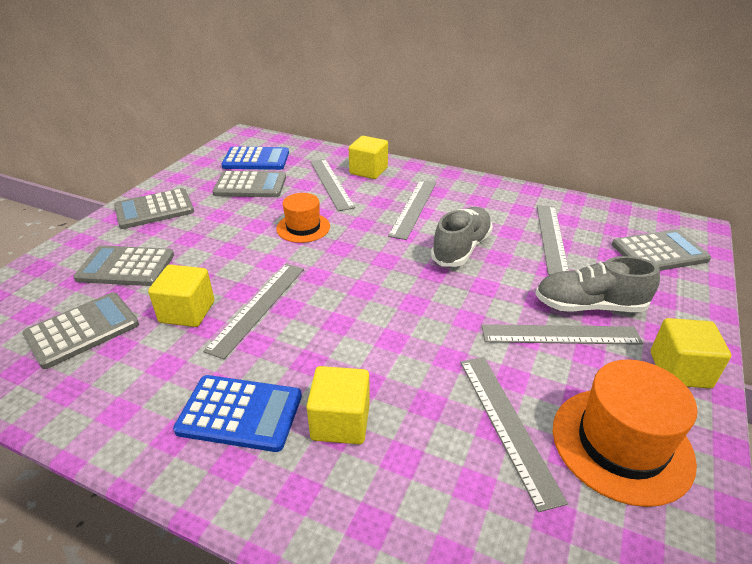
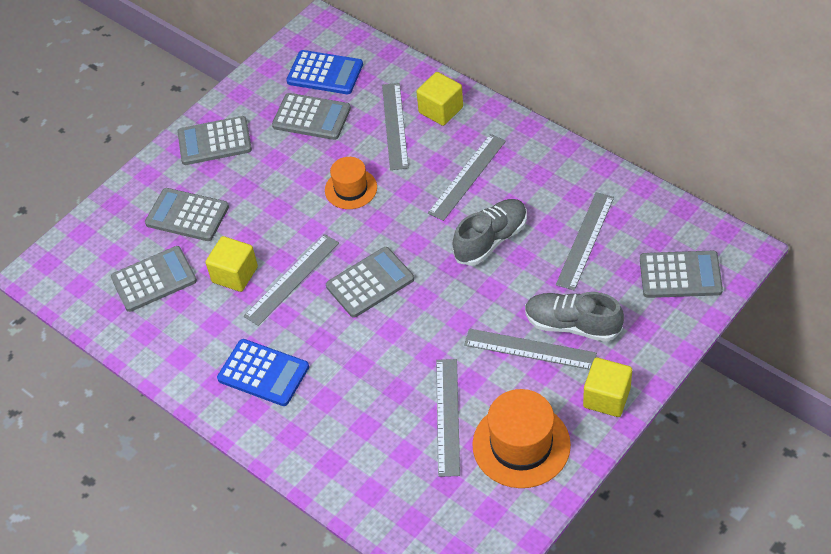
camera: 20 degrees right, 15 degrees up
(340, 422) = (331, 392): yellow cube -> none
(350, 298) = (370, 283): none -> grey calculator

